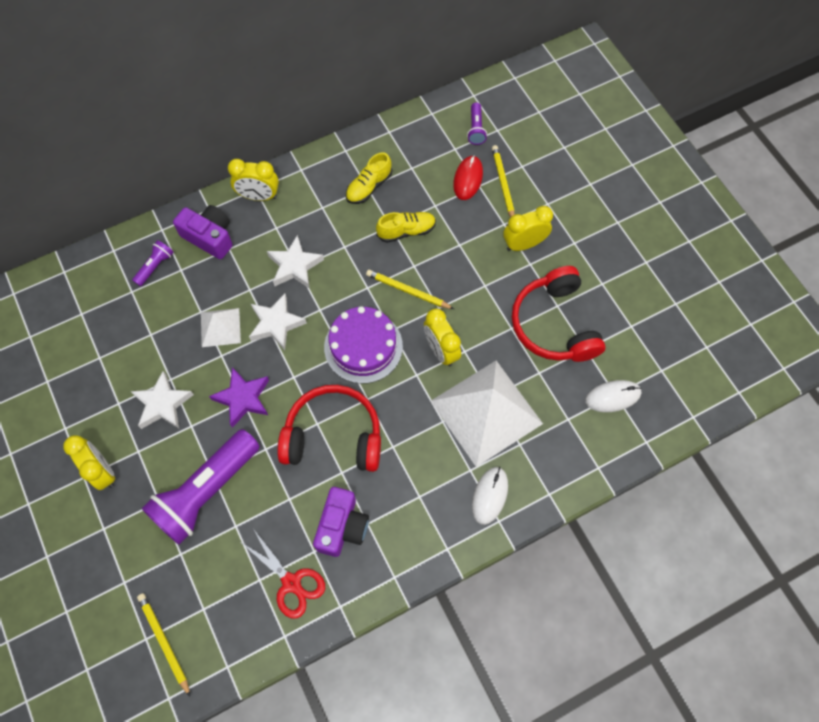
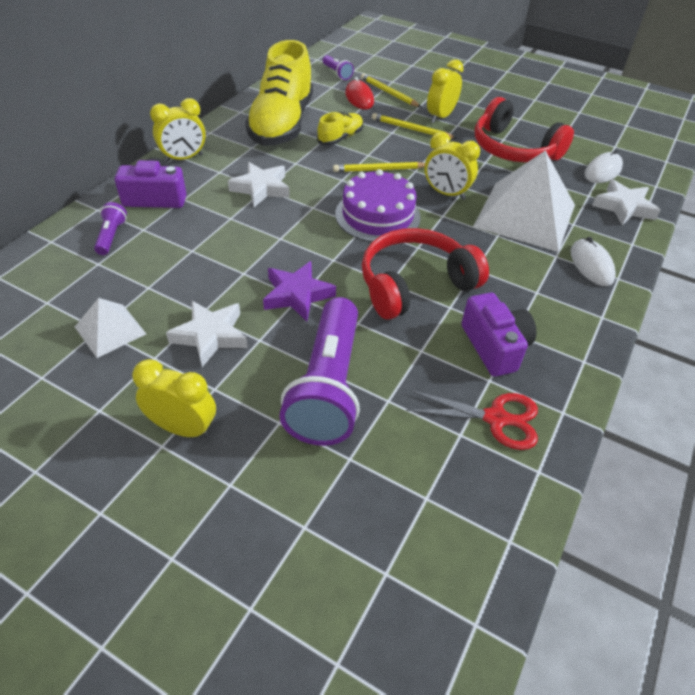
camera: 35 degrees left, 20 degrees down
(164, 642) = (413, 562): yellow pencil -> yellow pencil (411, 129)
(220, 327) = (224, 253): white pyramid -> white pyramid (110, 330)
(276, 324) = (280, 231): white star -> white star (624, 207)
(369, 187) = (282, 124): yellow shoe -> yellow shoe, size x2.18

